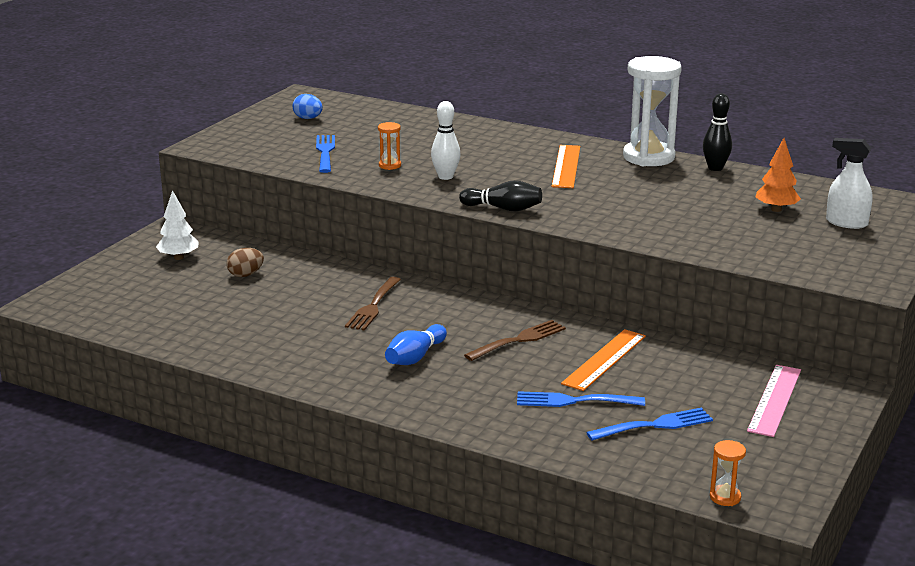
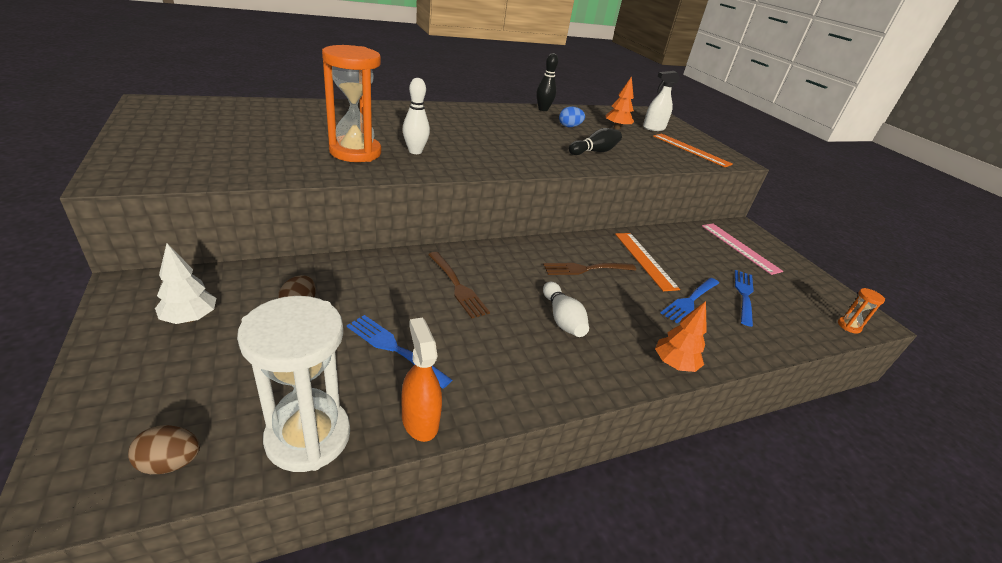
camera: 55 degrees left, 10 degrees up
(87, 313) = (170, 463): none -> brown egg
(216, 355) = (420, 420): none -> orange spray bottle
(308, 118) = (198, 124): blue egg -> blue egg (569, 126)
(325, 152) = (275, 153): blue fork -> blue fork (394, 349)
(390, 165) = (355, 152): orange hourglass -> orange hourglass, size x2.34
(415, 357) = (562, 319): blue bowling pin -> white bowling pin
(447, 419) = (674, 364): none -> orange tree
(503, 209) = (501, 167): black bowling pin -> black bowling pin (594, 151)
(518, 340) = (586, 269): brown fork -> brown fork turned 105 degrees counterclockwise
(566, 166) = (472, 125): orange ruler -> orange ruler (691, 150)
(648, 157) = (500, 109): white hourglass -> white hourglass (308, 437)

